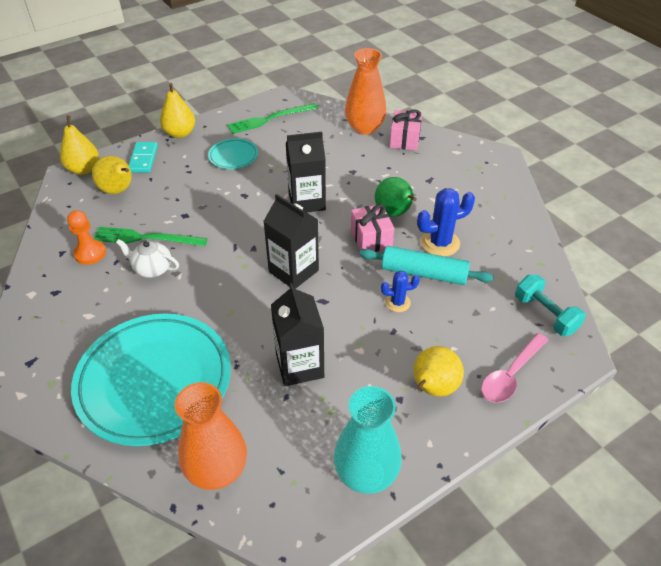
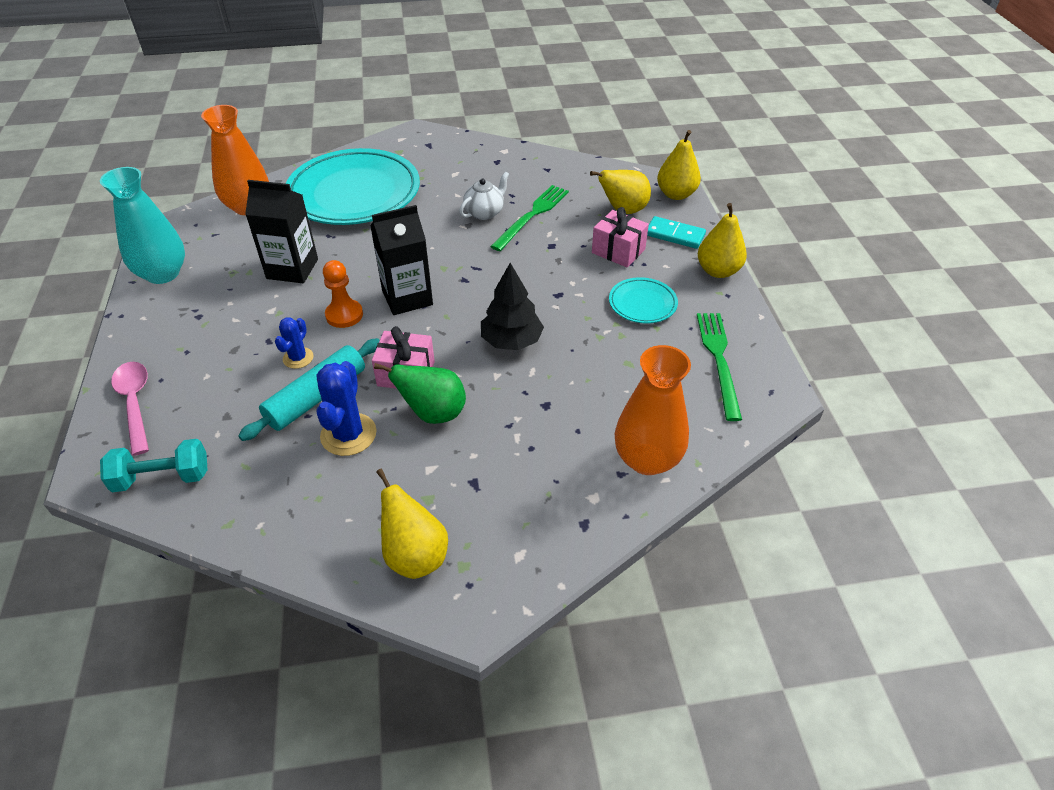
camera: 115 degrees right, 0 degrees up
(90, 253) = (534, 183): orange pawn -> orange pawn (344, 315)
(307, 201) = (511, 341): black carton -> black tree
(404, 140) = (589, 497): pink gift -> pink gift (618, 251)
(433, 388) = (184, 341): yellow pear -> yellow pear (415, 555)

